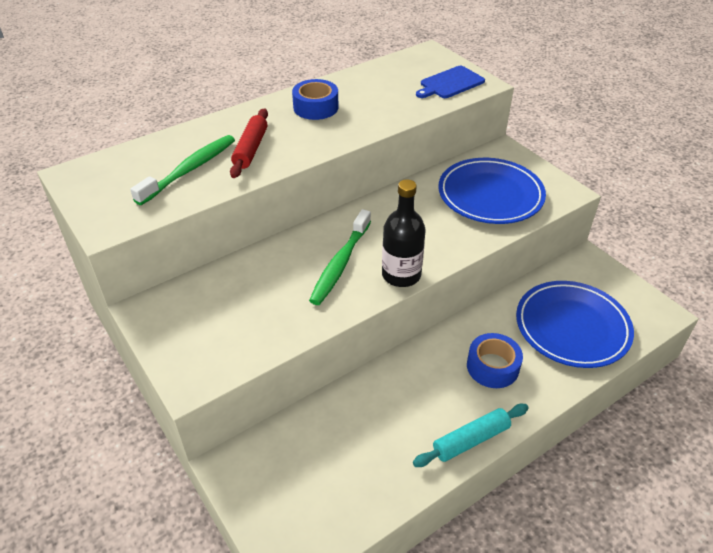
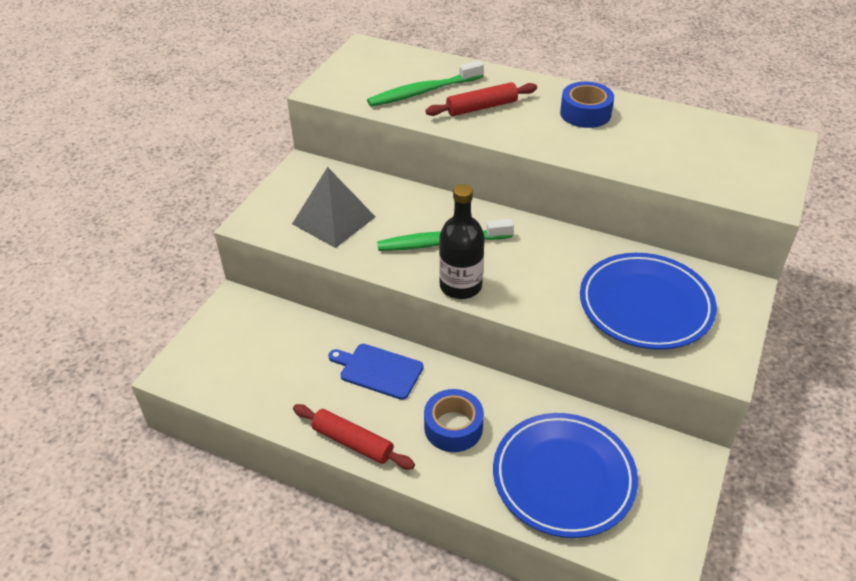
camera: 60 degrees right, 0 degrees up
(190, 169) = (423, 92): green toothbrush -> green toothbrush turned 150 degrees clockwise
(247, 319) = (334, 220): none -> grey pyramid
(450, 83) = (740, 177): blue cutting board -> blue cutting board (378, 370)
(470, 440) = (353, 442): turquoise rolling pin -> red rolling pin

